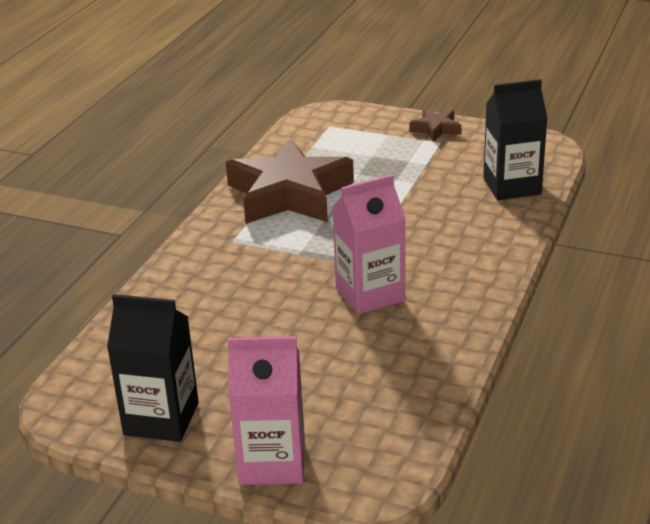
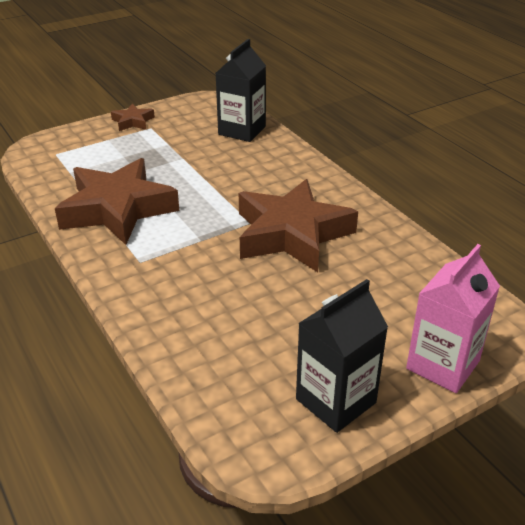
camera: 55 degrees left, 5 degrees up
(370, 294) = (291, 234): pink carton -> brown star

